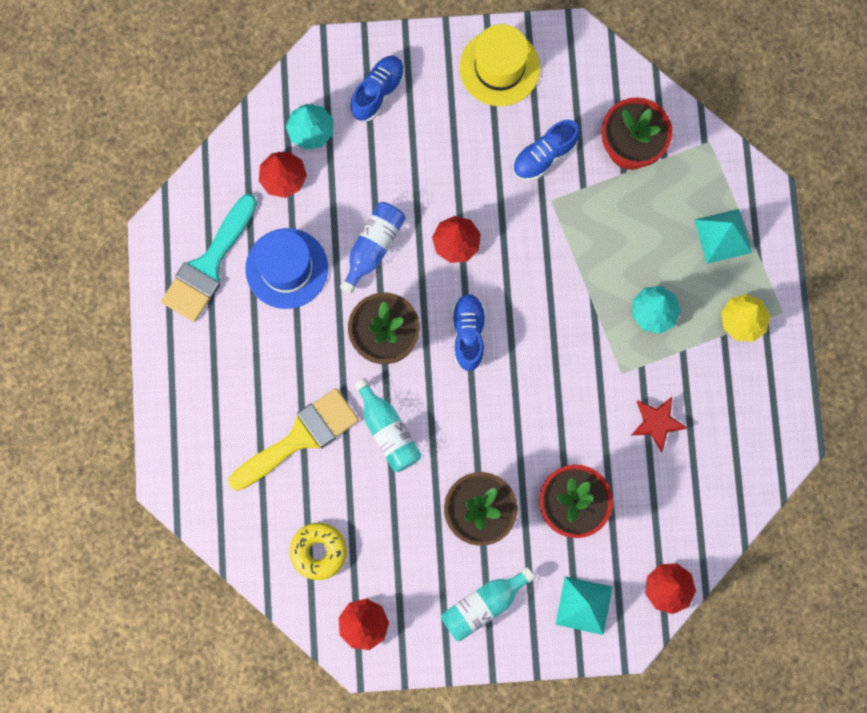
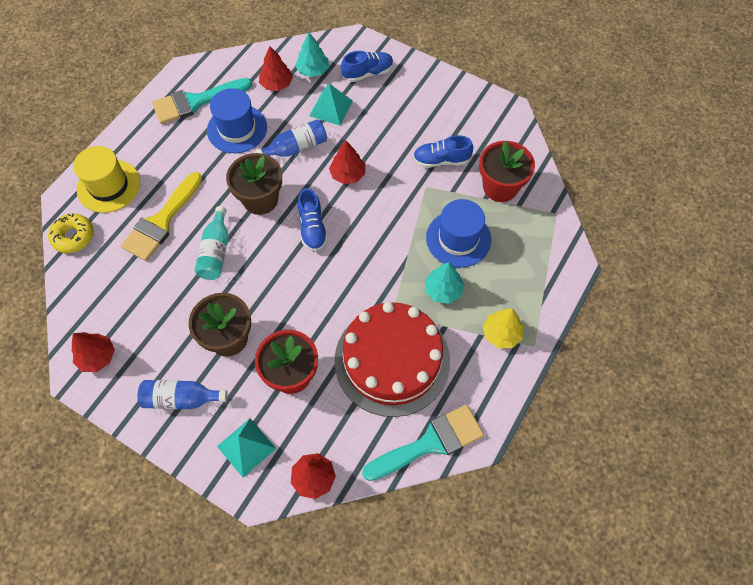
camera: 35 degrees right, 15 degrees down
(300, 437) = (161, 221): yellow brush -> yellow brush turned 120 degrees clockwise
(318, 551) = (111, 293): yellow donut -> yellow donut (73, 236)
(468, 334) = (312, 228): blue shoe -> blue shoe turned 135 degrees clockwise
(483, 605) = (181, 399): turquoise bottle -> blue bottle
(499, 68) = (450, 100): yellow hat -> yellow hat (109, 186)
(629, 242) = (458, 239): none -> blue hat
(657, 423) = (392, 360): red star -> red cake
(722, 236) = (525, 273): turquoise pyramid -> turquoise pyramid (331, 108)
(750, 479) = (430, 442): none -> turquoise brush

